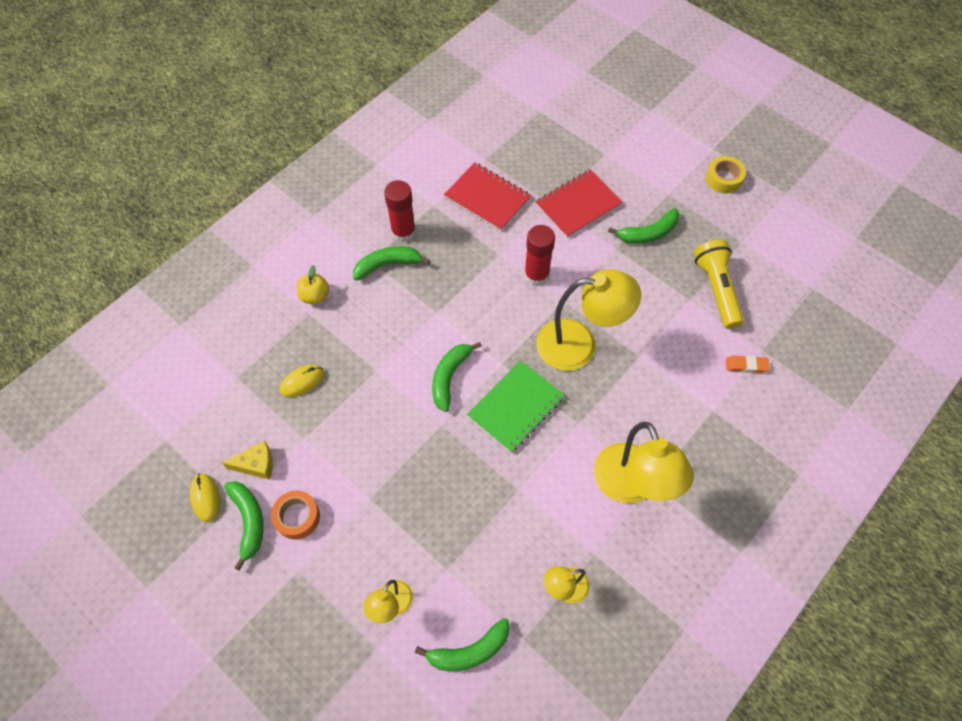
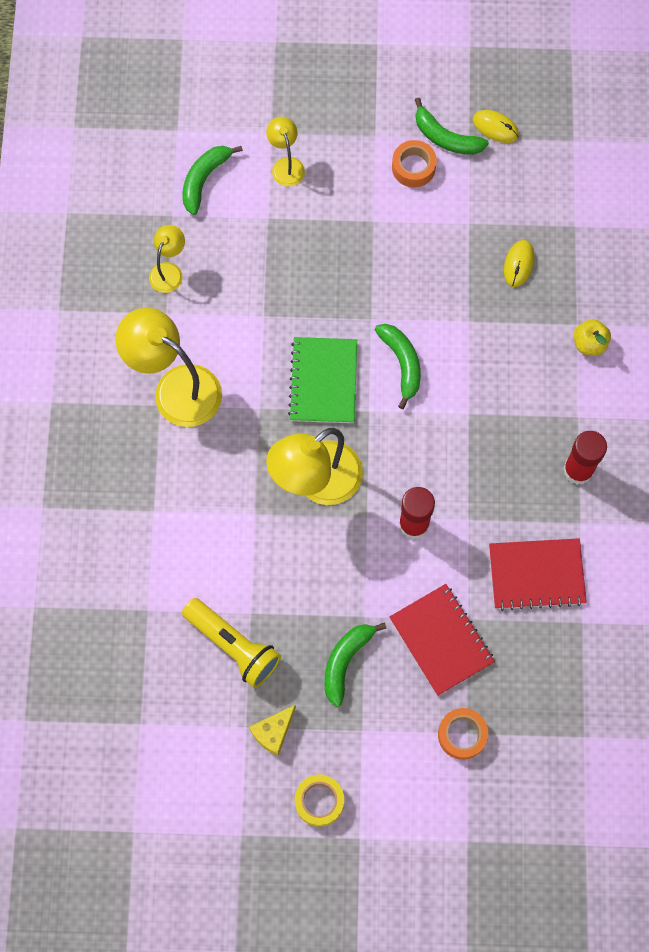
camera: 140 degrees right, 10 degrees up
(256, 464) = (484, 177): yellow cheese -> yellow cheese (273, 732)
(388, 265) = (558, 425): green banana -> none
(578, 205) = (441, 640): red notebook -> red notebook turned 45 degrees counterclockwise
(609, 155) = (462, 735): none -> orange tape
(746, 365) = (152, 581): orange eraser -> none

